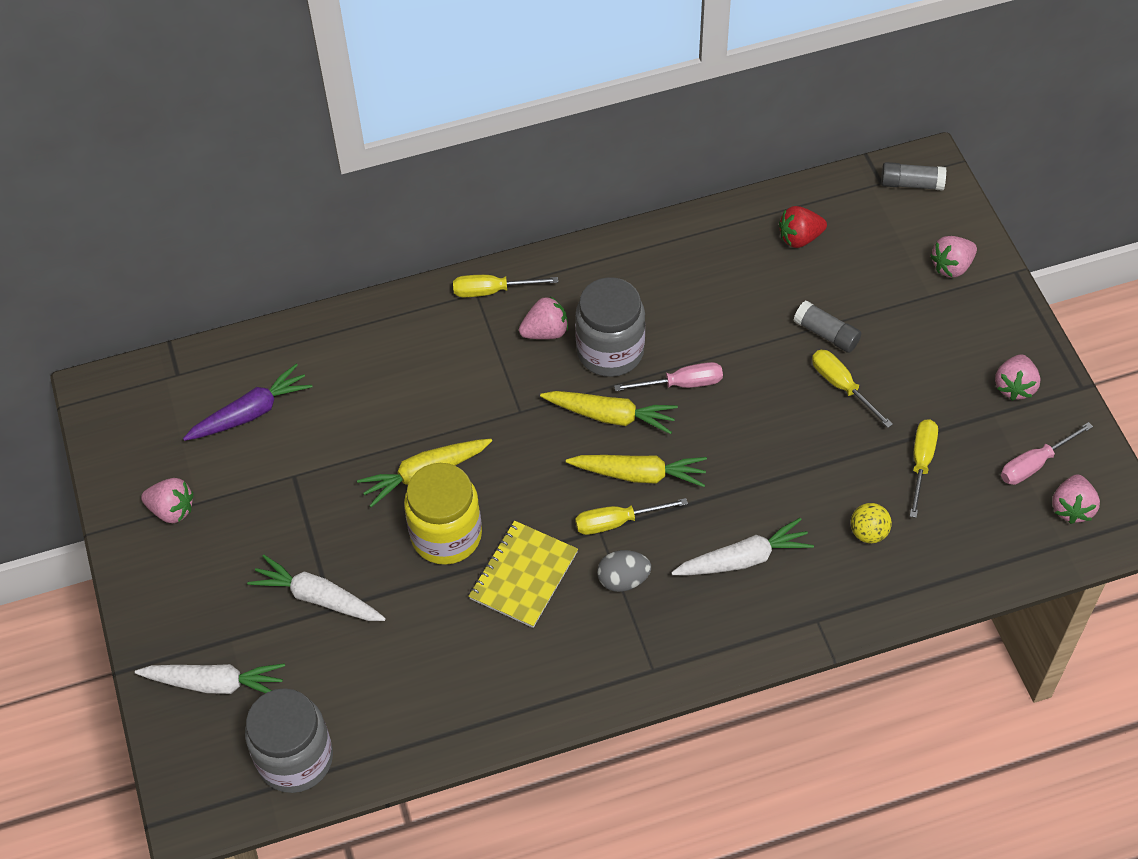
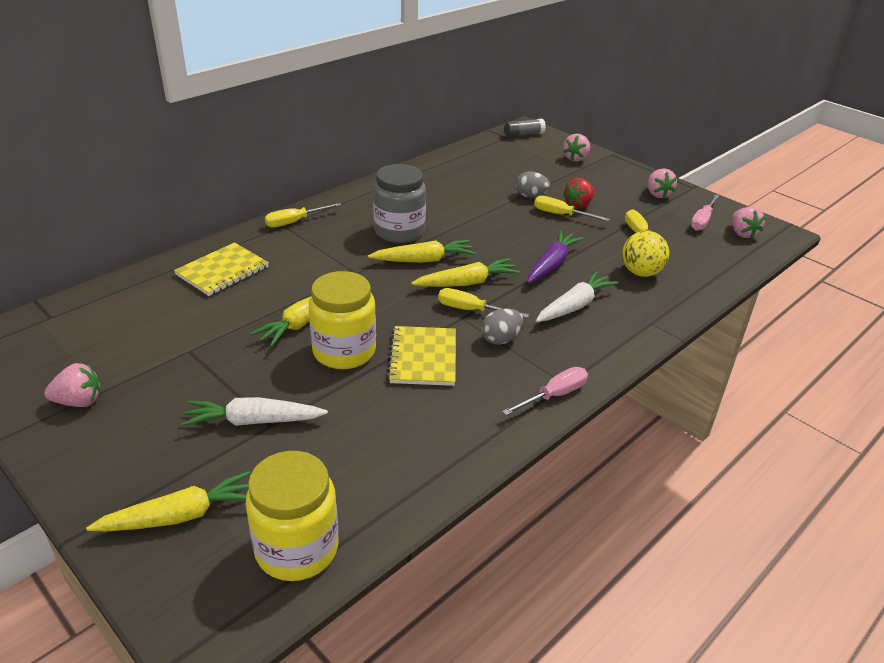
camera: 30 degrees left, 20 degrees down
(215, 683) = (180, 515): white carrot -> yellow carrot
(251, 412) = (130, 323): purple carrot -> purple carrot (552, 264)
(295, 758) = (297, 548): grey jar -> yellow jar
(373, 357) = (222, 271): none -> yellow notebook
(545, 332) = (347, 232): pink strawberry -> none
(617, 522) = (471, 310): yellow screwdriver -> yellow screwdriver turned 60 degrees clockwise
(681, 384) = (459, 235): pink screwdriver -> pink screwdriver (554, 395)
(799, 238) = (479, 164): red strawberry -> red strawberry (578, 205)
(826, 334) = (531, 196): grey glue stick -> grey egg
(868, 533) = (641, 273): yellow ball -> yellow ball, size x1.51

